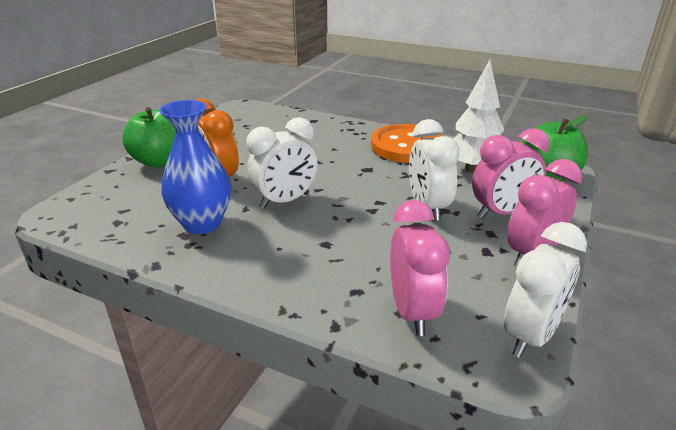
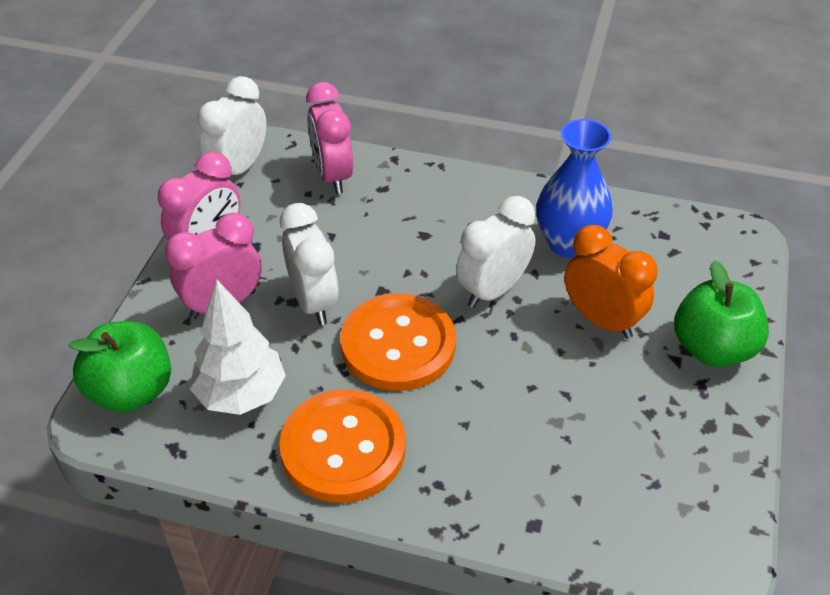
camera: 170 degrees right, 15 degrees up
(366, 180) = (398, 345): none -> orange button

